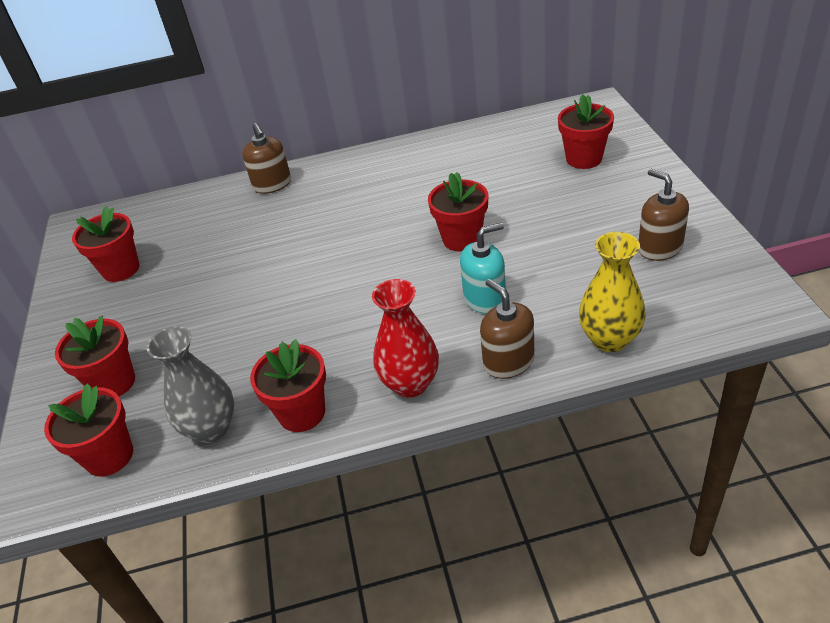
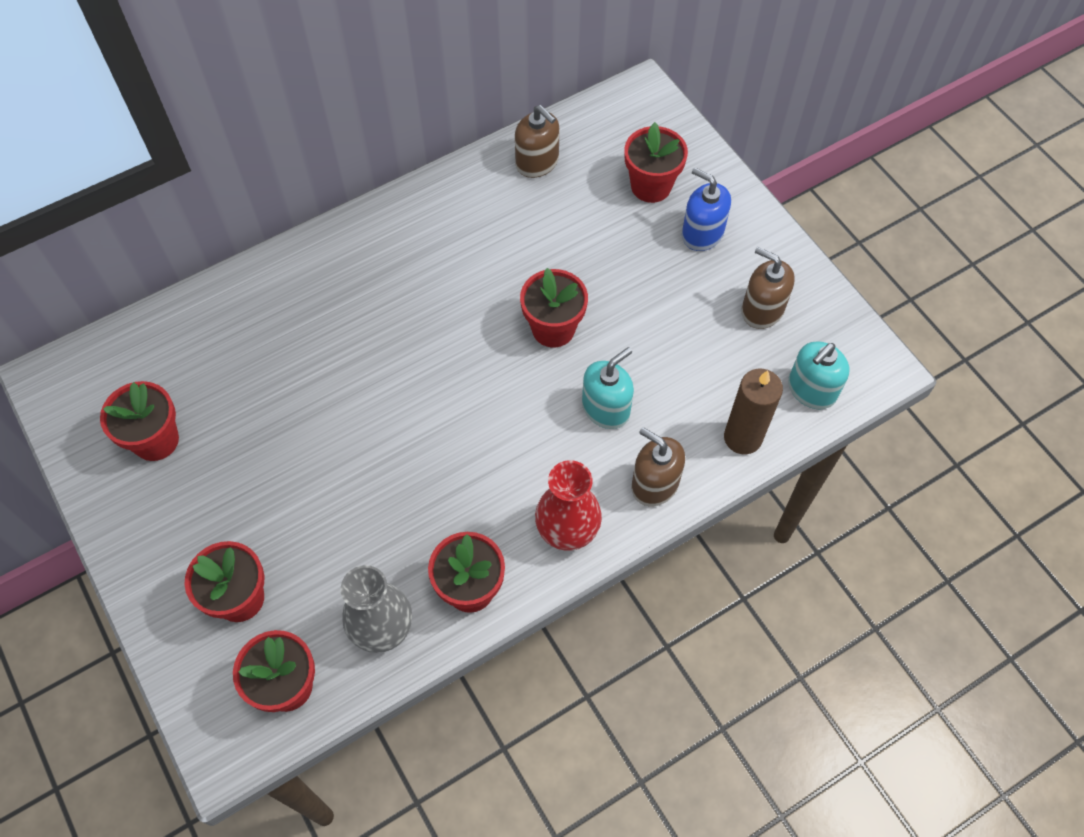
camera: 25 degrees left, 20 degrees up
(272, 184) = (287, 274): brown soap dispenser -> brown soap dispenser (537, 162)
(609, 339) = (742, 437): yellow vase -> brown candle
(619, 191) = (702, 233): none -> blue soap dispenser
(693, 312) = (811, 390): none -> turquoise soap dispenser

